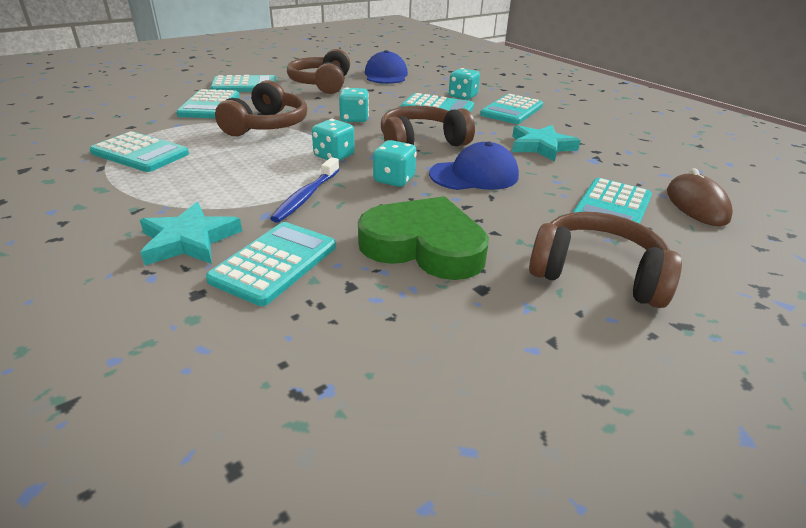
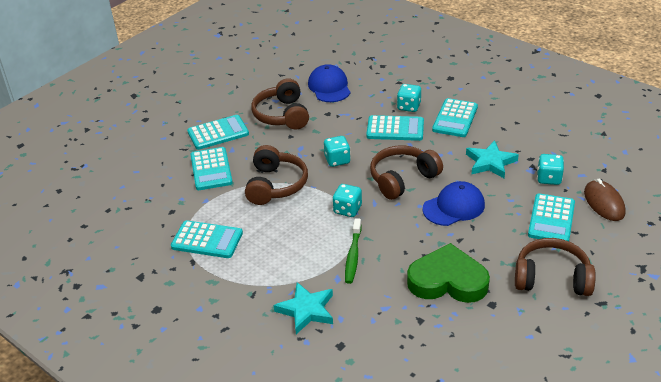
camera: 10 degrees left, 5 degrees up
(274, 263) = (368, 314): turquoise calculator -> none
(306, 196) = (353, 256): blue toothbrush -> green toothbrush
(394, 180) = (402, 225): turquoise dice -> turquoise dice (549, 178)

